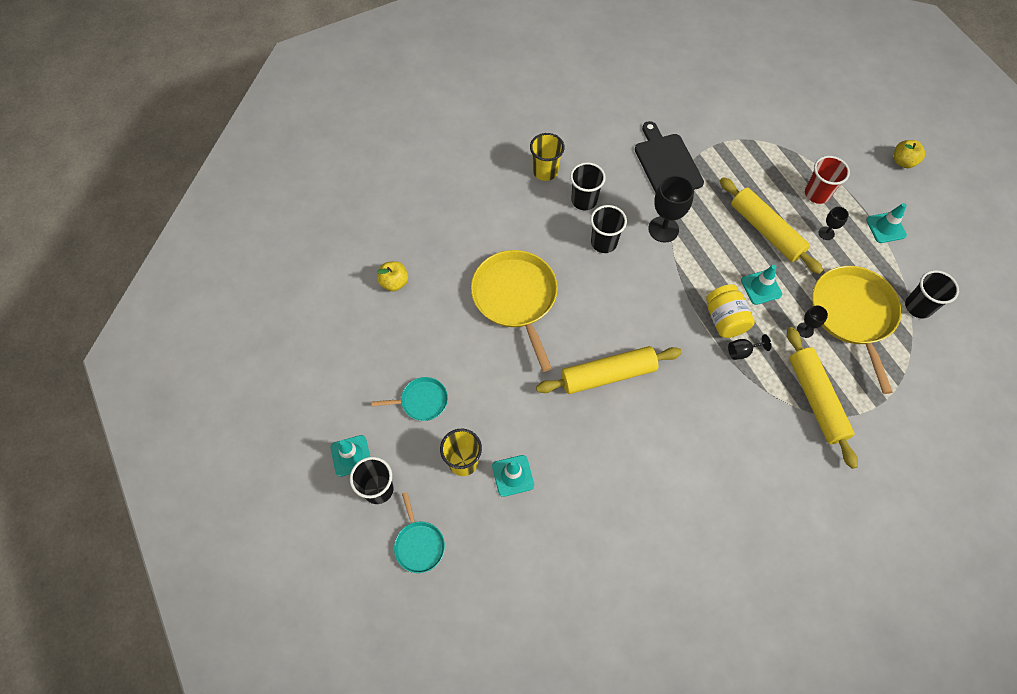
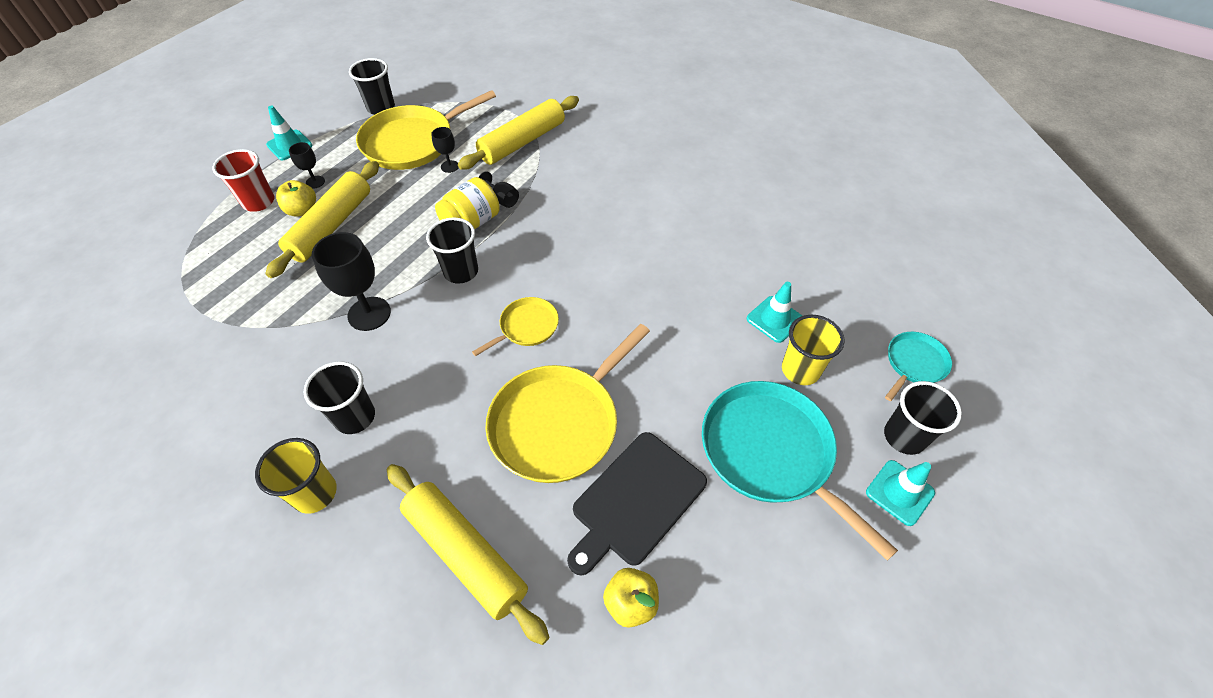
camera: 120 degrees left, 10 degrees down
(421, 401) = (771, 453): turquoise pan -> turquoise pan, size x1.96
(600, 312) = (526, 327): none -> yellow pan
(604, 242) = (419, 365): black cup -> black cup (461, 272)
(608, 374) = (601, 289): yellow rolling pin -> yellow rolling pin (465, 554)
(666, 163) = (250, 350): black cutting board -> black cutting board (636, 501)
(761, 287) = (414, 209): turquoise traffic cone -> none
(903, 161) = (187, 153): yellow apple -> yellow apple (302, 210)

